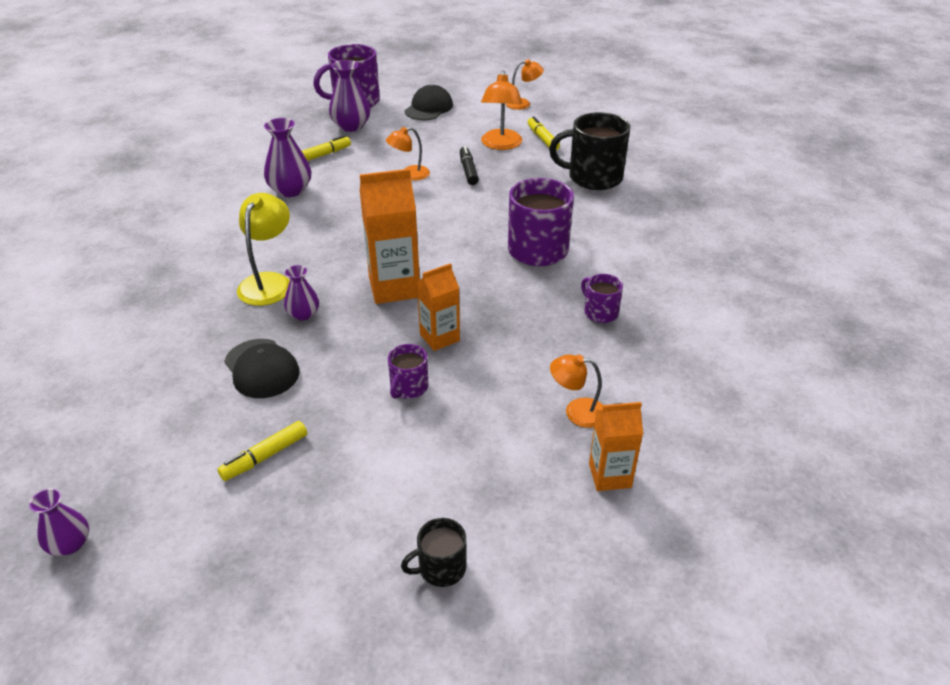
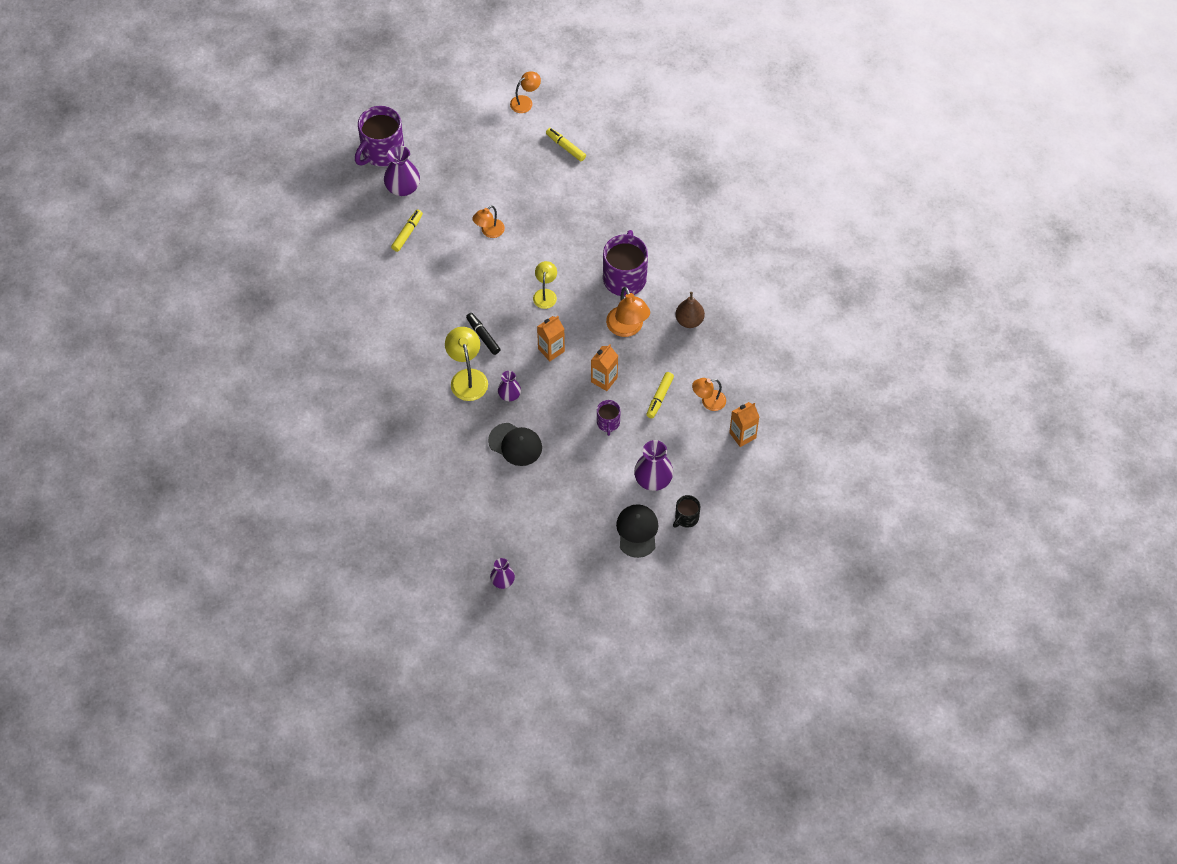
camera: 25 degrees left, 20 degrees up
(265, 456) = (561, 497): yellow marker -> yellow marker (659, 397)
(290, 190) = (413, 284): purple vase -> purple vase (653, 479)
(394, 287) = (551, 350): orange carton -> orange carton, size x0.61
(428, 108) = (450, 137): black cap -> black cap (637, 531)
(429, 237) = (545, 294): none -> yellow lamp
(468, 171) = (530, 210): black marker -> black marker (483, 336)
(501, 145) = (537, 167): orange lamp -> orange lamp (627, 328)
(593, 177) = (626, 183): black mug -> none
(600, 312) = (689, 321): purple mug -> brown pear

